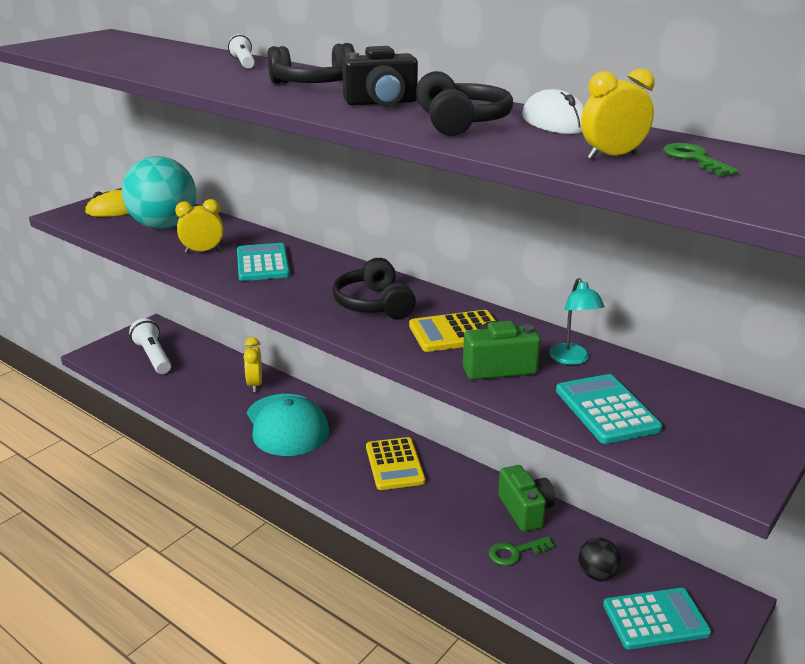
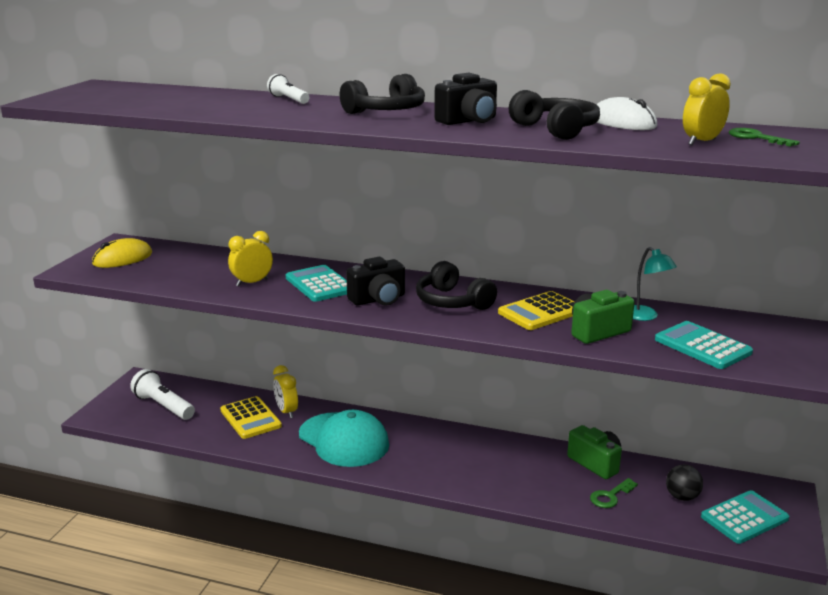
camera: 20 degrees left, 5 degrees down
(164, 226) = (189, 267): turquoise ball -> none
(302, 289) = (378, 299): none -> black camera
(394, 464) = (464, 451): yellow calculator -> yellow calculator (250, 418)

